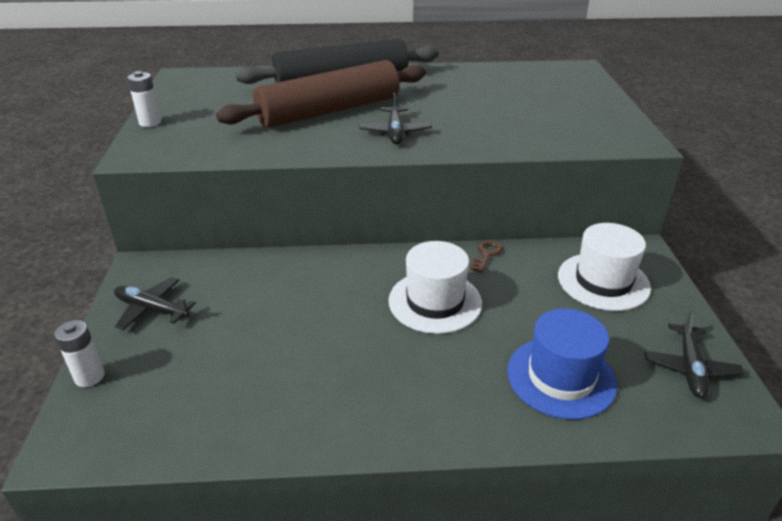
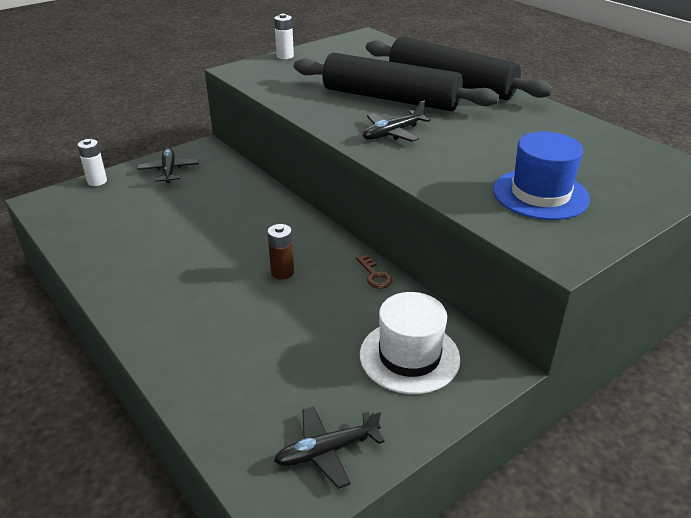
camera: 55 degrees right, 0 degrees up
(329, 111) = (390, 98): brown rolling pin -> black rolling pin
(435, 301) = (282, 272): white hat -> brown battery
(486, 254) = (375, 275): brown key -> brown key turned 75 degrees clockwise
(561, 377) = (245, 370): blue hat -> blue hat (540, 194)

